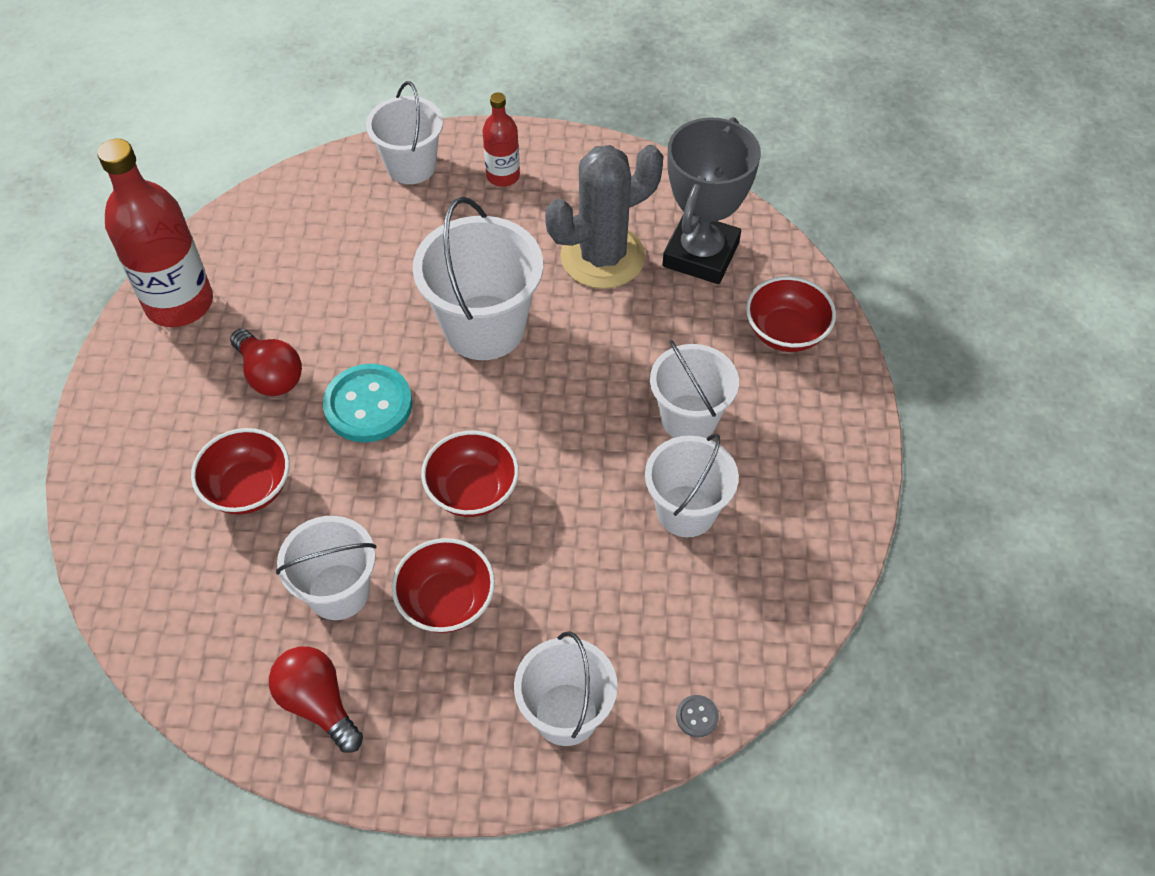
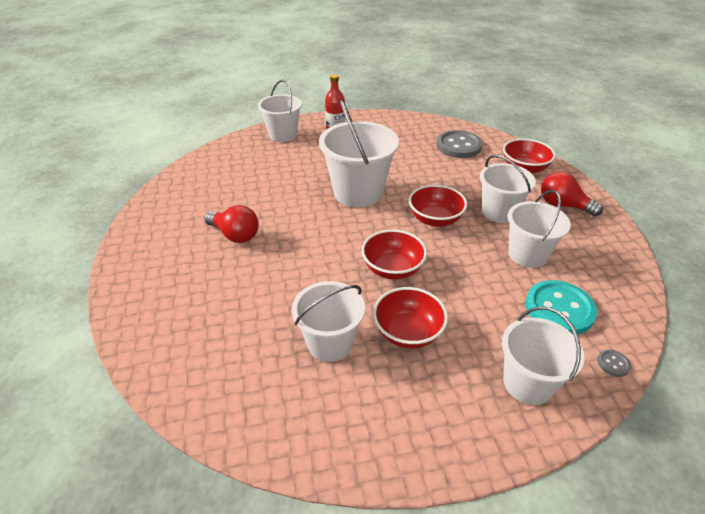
camera: 15 degrees left, 15 degrees down
(179, 303) = (163, 211): red bottle -> none
(248, 488) = (242, 296): red bowl -> red bowl (435, 219)
(318, 703) = (346, 419): red light bulb -> red light bulb (563, 205)
(368, 405) = (305, 239): turquoise button -> turquoise button (559, 309)
(602, 257) = (407, 154): grey cactus -> none
(701, 254) = (458, 146): grey trophy -> grey button

